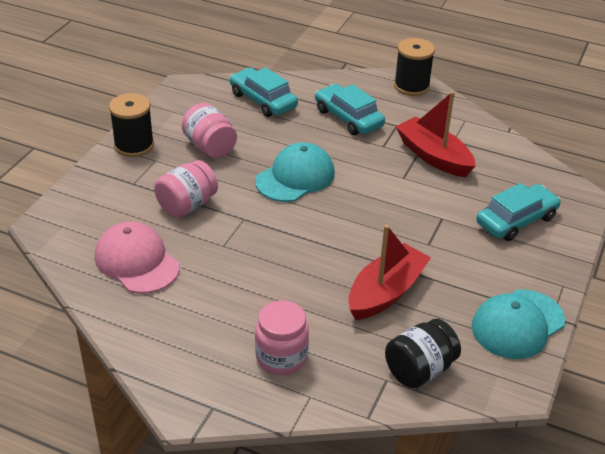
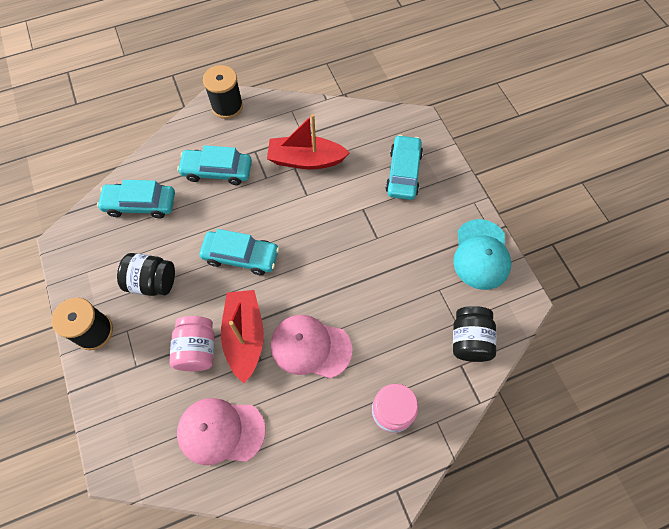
camera: 45 degrees left, 25 degrees up
(210, 147) = (152, 282): pink jar -> black jar
(272, 267) = (310, 347): none -> pink cap
(295, 177) = (241, 256): turquoise cap -> turquoise car
(386, 292) = (394, 300): red boat -> red boat (245, 336)

